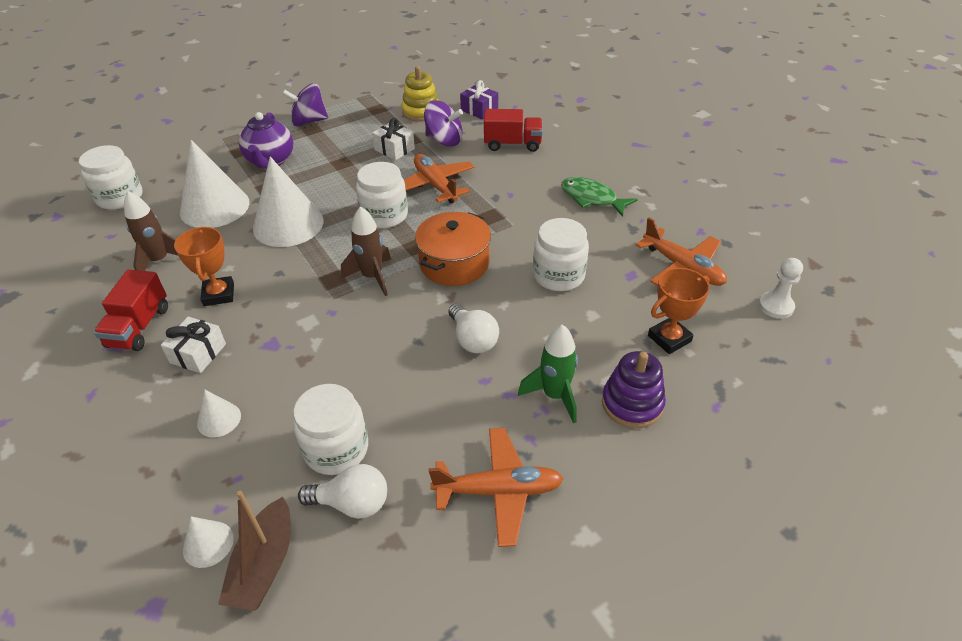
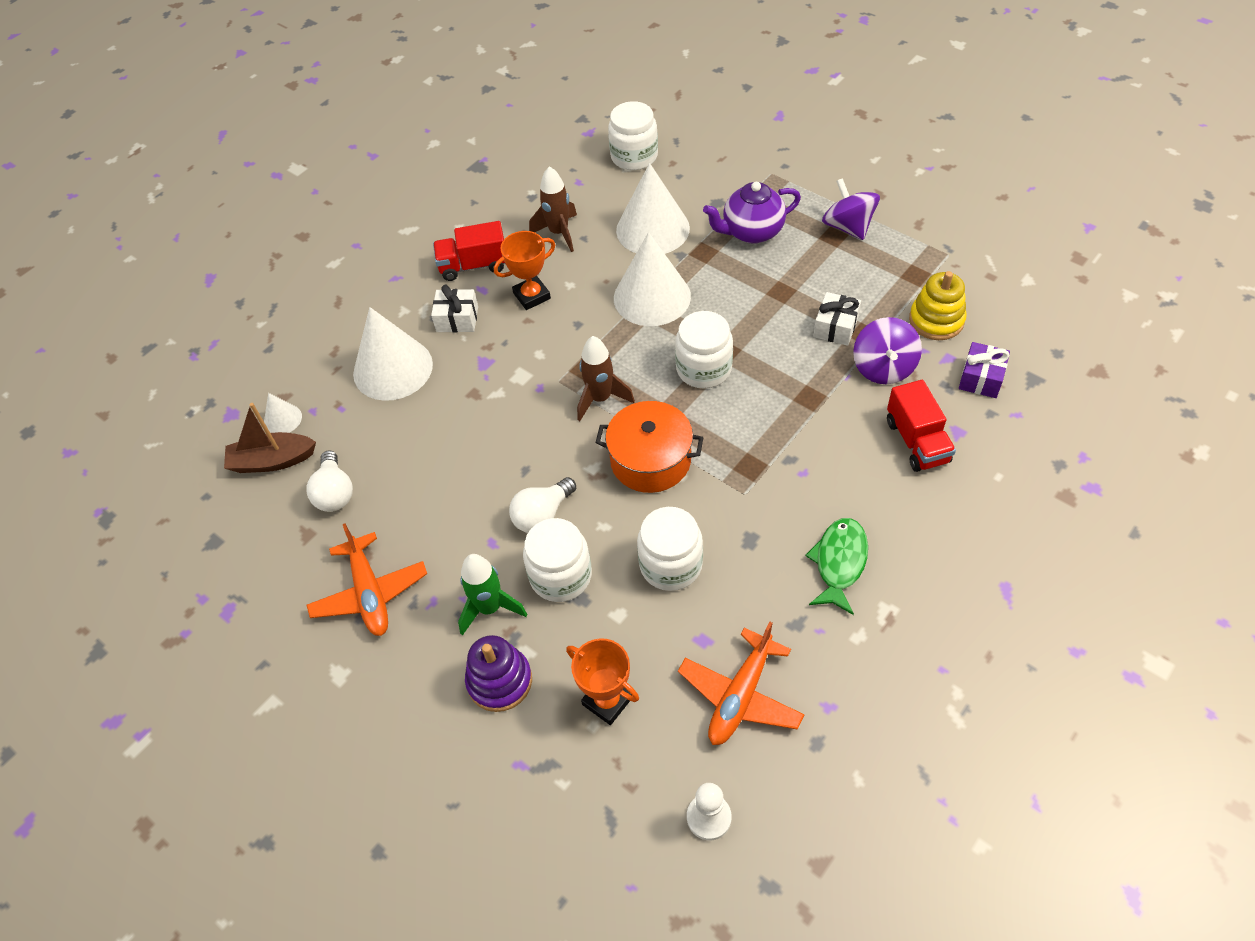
camera: 75 degrees right, 10 degrees up
(219, 419) = (393, 368): white cone -> white cone, size x2.15
(336, 449) = (384, 460): white jar -> white jar (560, 576)
(435, 185) = (783, 393): orange plane -> none

